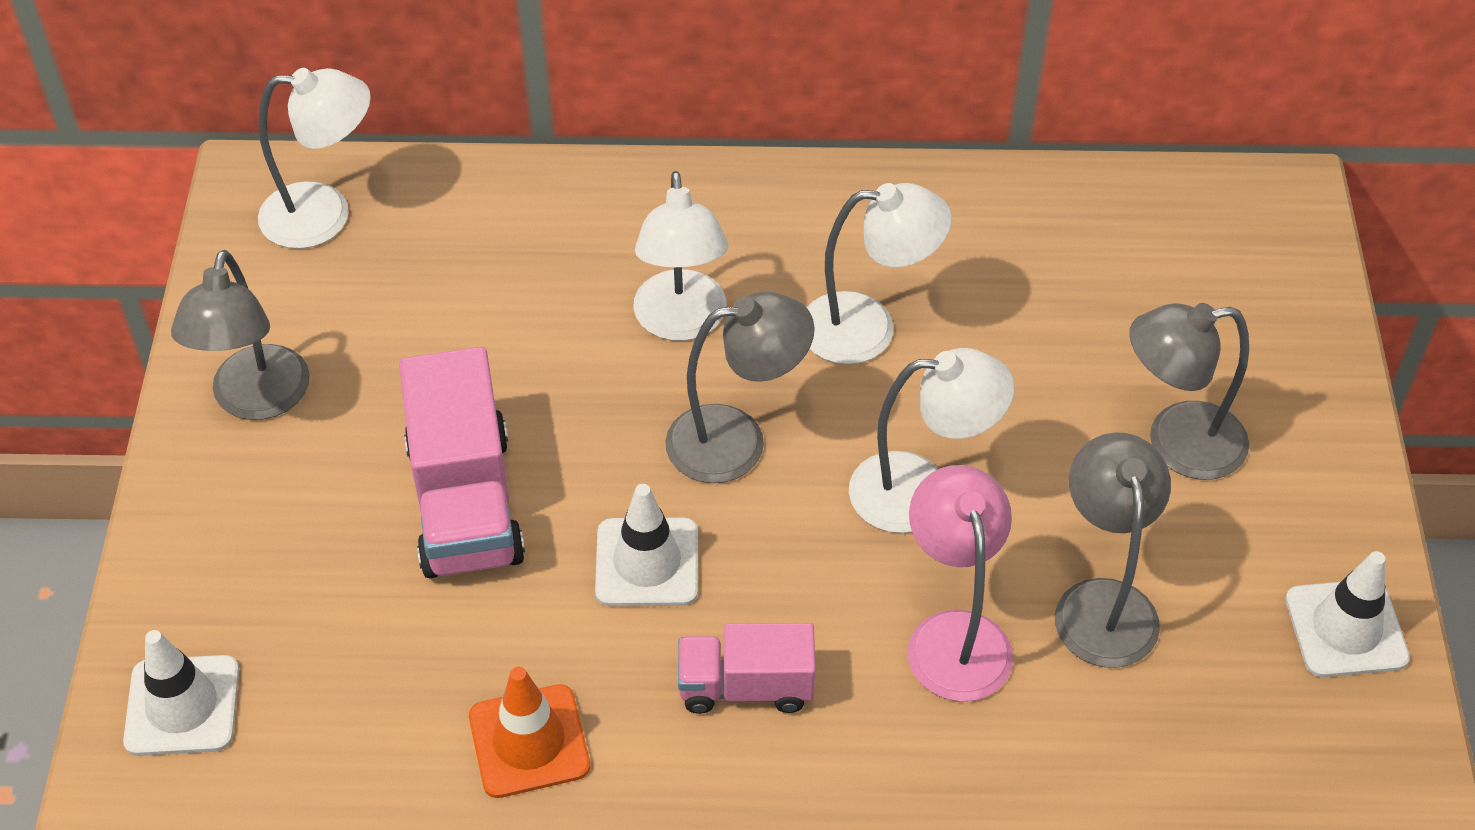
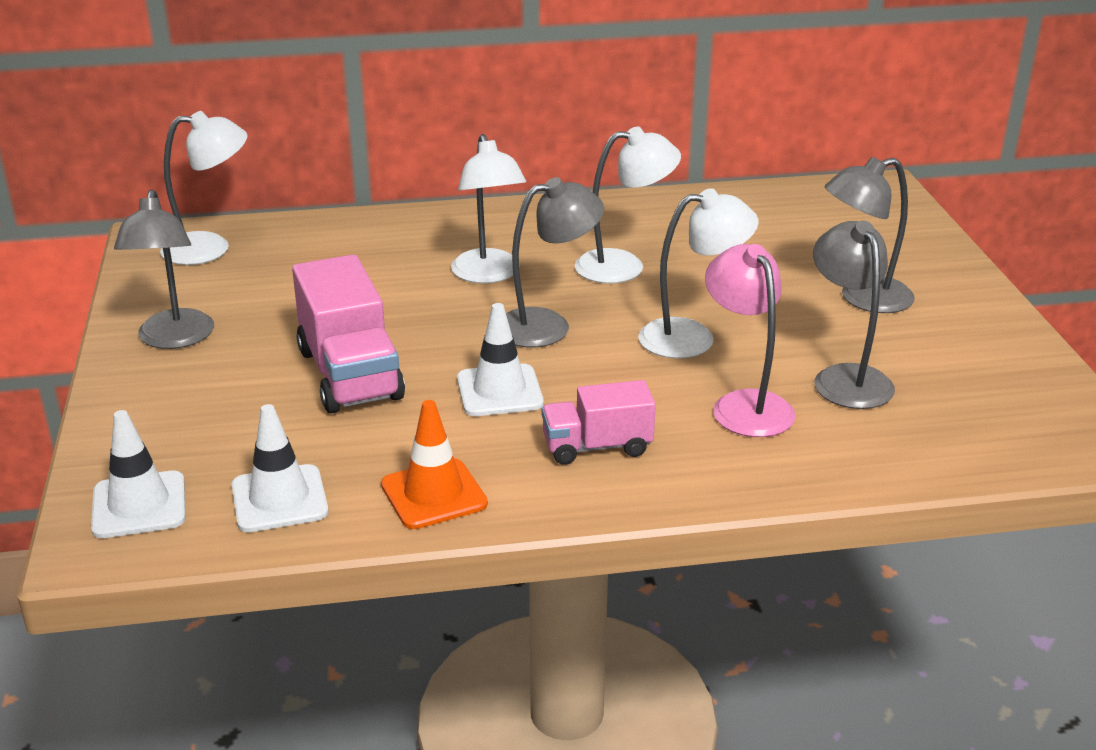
camera: 10 degrees left, 20 degrees down
(1346, 629) = (1025, 373): white traffic cone -> white traffic cone (279, 499)

